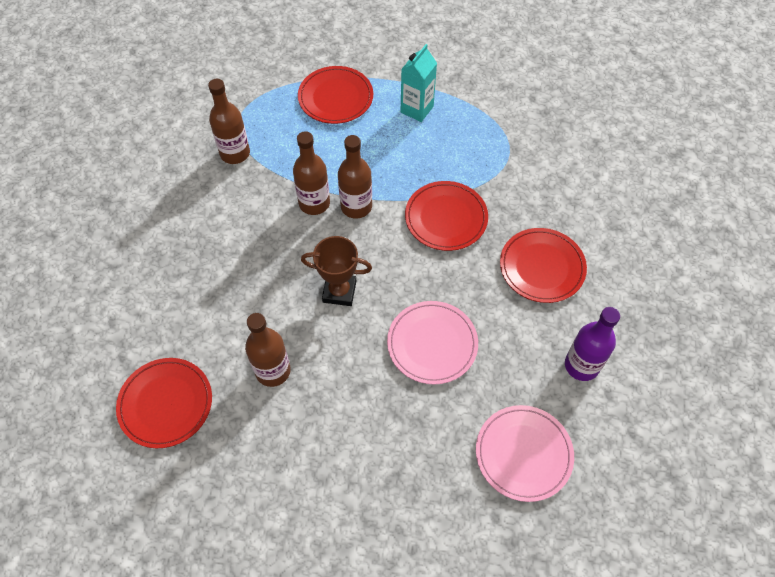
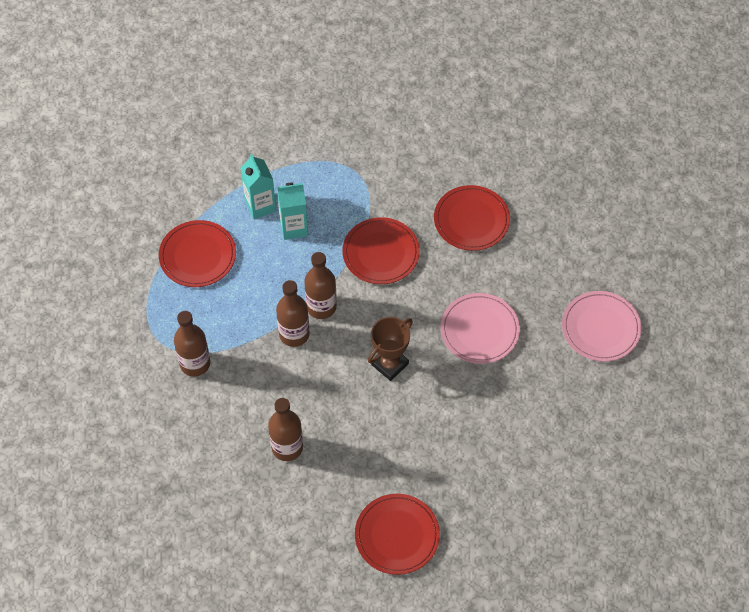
camera: 55 degrees left, 0 degrees up
(273, 371) = (423, 447): brown bottle -> brown bottle (287, 447)
(416, 143) = (294, 227): none -> turquoise carton
(581, 365) = (564, 250): purple bottle -> none

